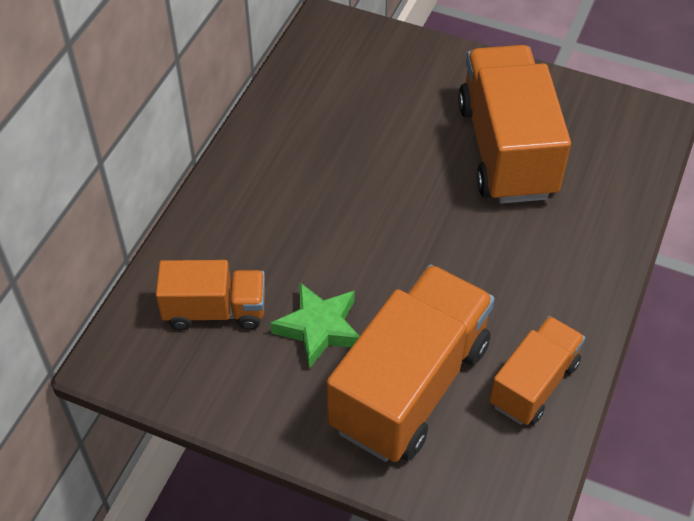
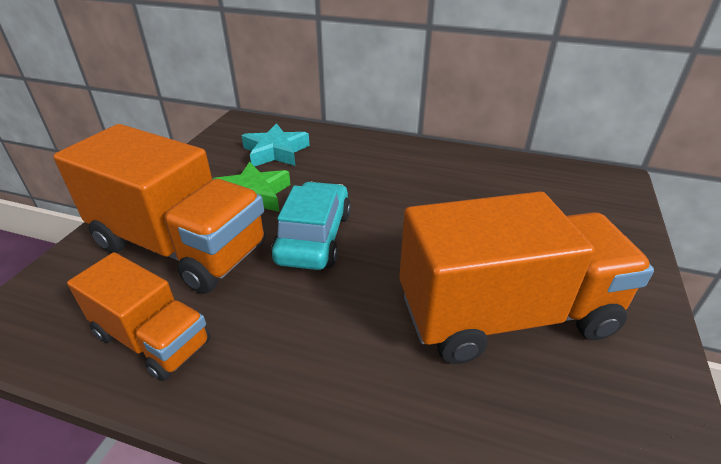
camera: 85 degrees right, 15 degrees down
(215, 310) = (276, 152): orange truck -> turquoise star
(402, 270) = (314, 237): none -> turquoise car

